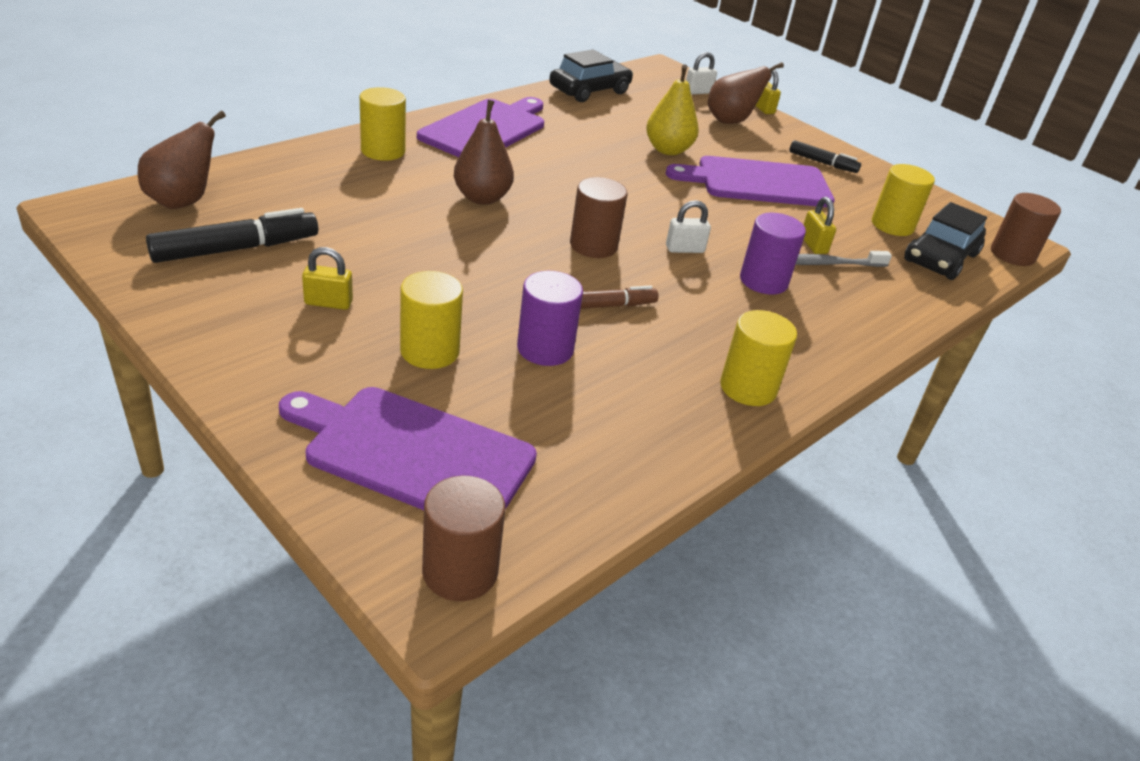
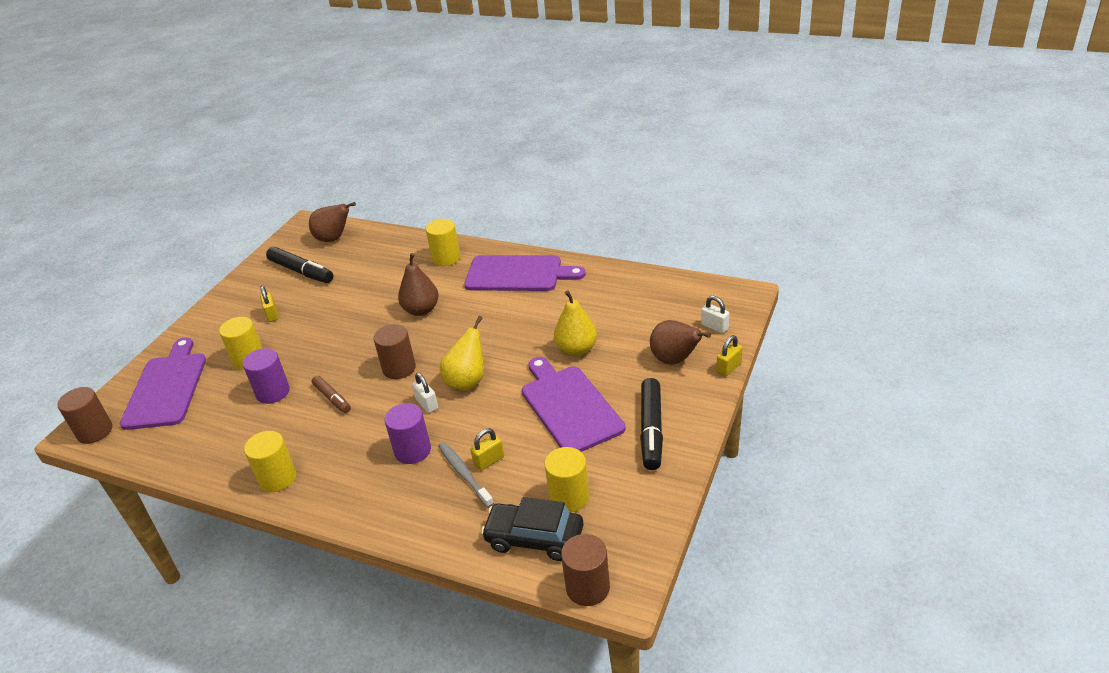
camera: 75 degrees right, 0 degrees up
(589, 91) = (639, 283): black car -> none
(664, 215) = (467, 381): none -> yellow pear
(822, 163) = (651, 430): black marker -> black marker, size x1.66

